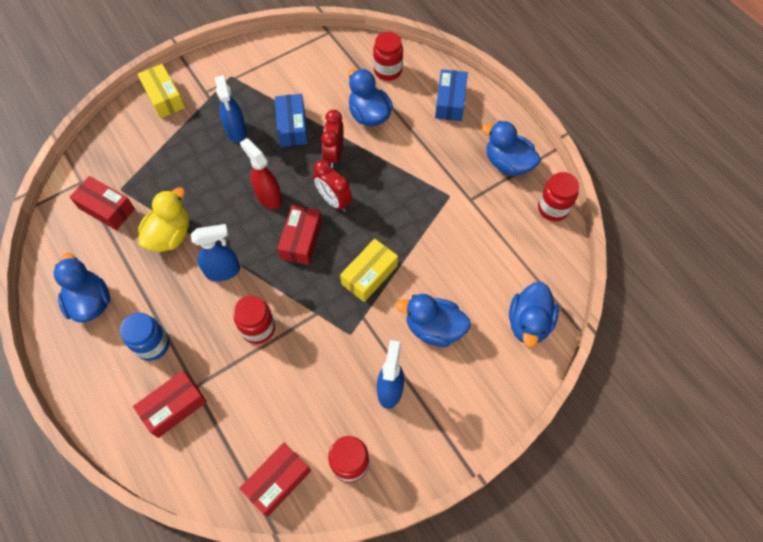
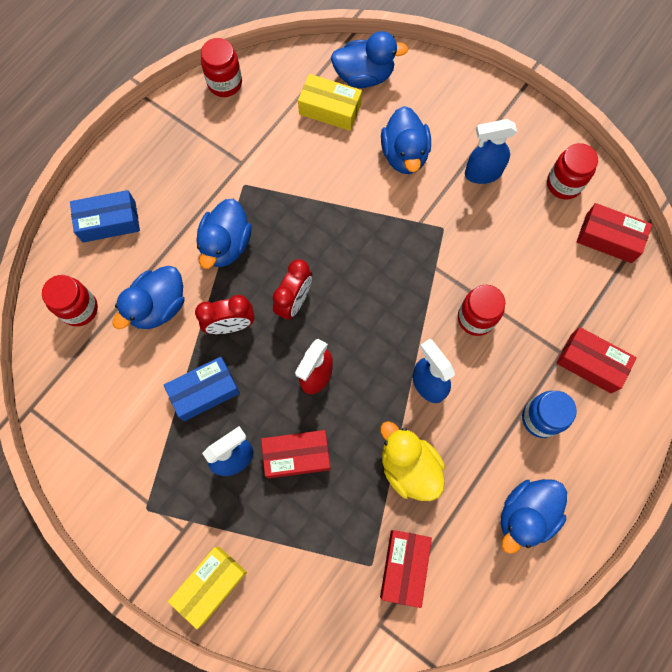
camera: 110 degrees left, 10 degrees up
(170, 235) = (409, 467): yellow duck -> yellow duck turned 45 degrees clockwise
(301, 240) = (357, 316): red box -> red box (297, 455)
(369, 275) = (371, 232): yellow box -> yellow box (330, 109)
(507, 164) = (181, 139): blue duck -> blue duck (226, 245)

